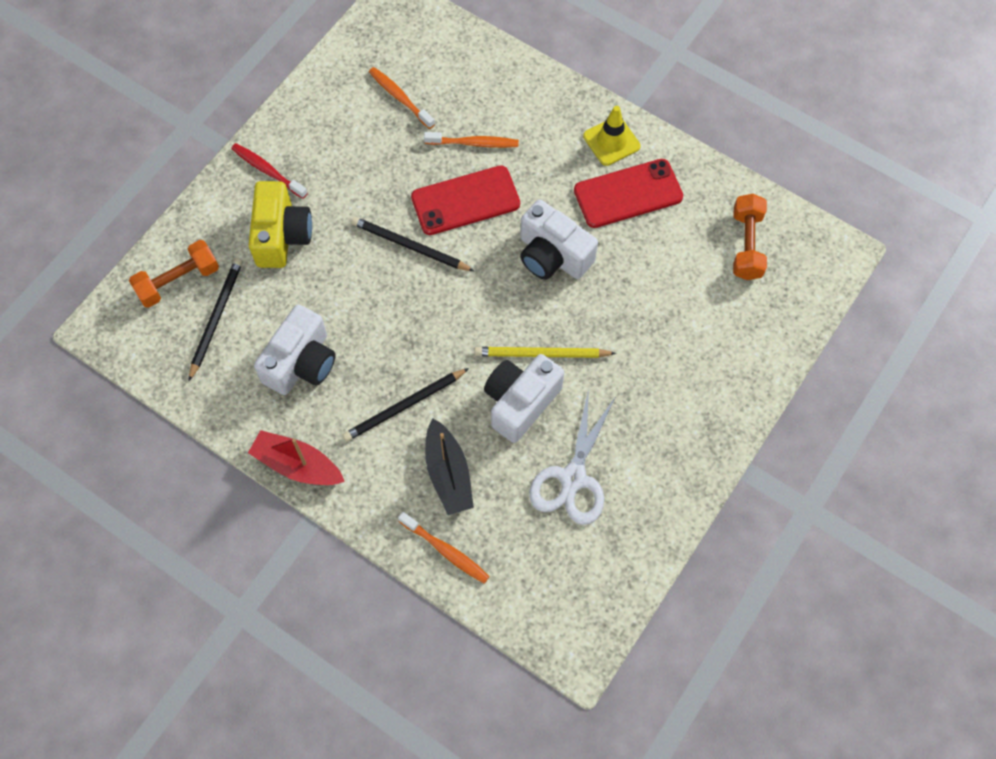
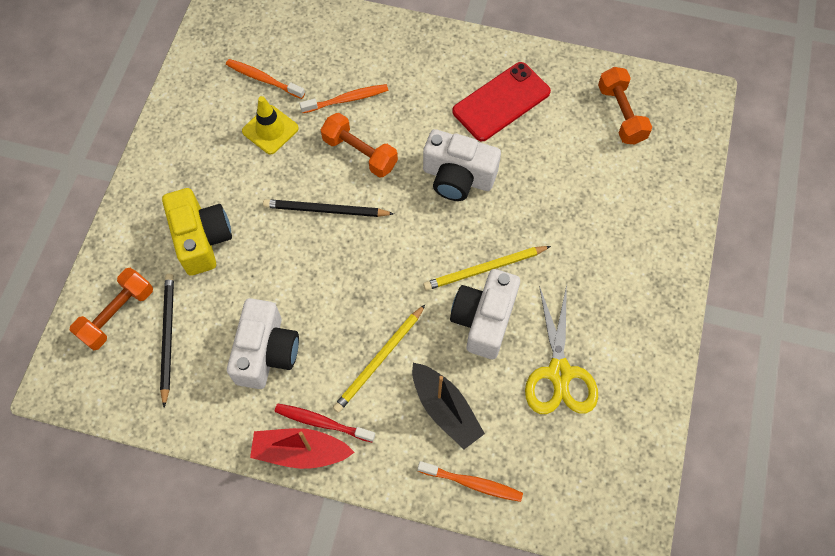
camera: 20 degrees left, 0 degrees up
(267, 171) = (165, 183): red toothbrush -> red toothbrush (322, 422)
(404, 406) = (379, 360): black pencil -> yellow pencil
(465, 201) = (360, 153): red phone -> orange dumbbell
(573, 478) = (559, 373): white scissors -> yellow scissors
(611, 141) = (468, 61): yellow traffic cone -> yellow traffic cone (270, 130)

